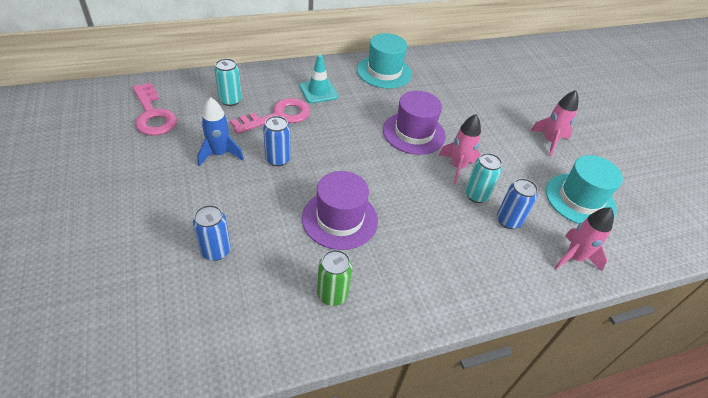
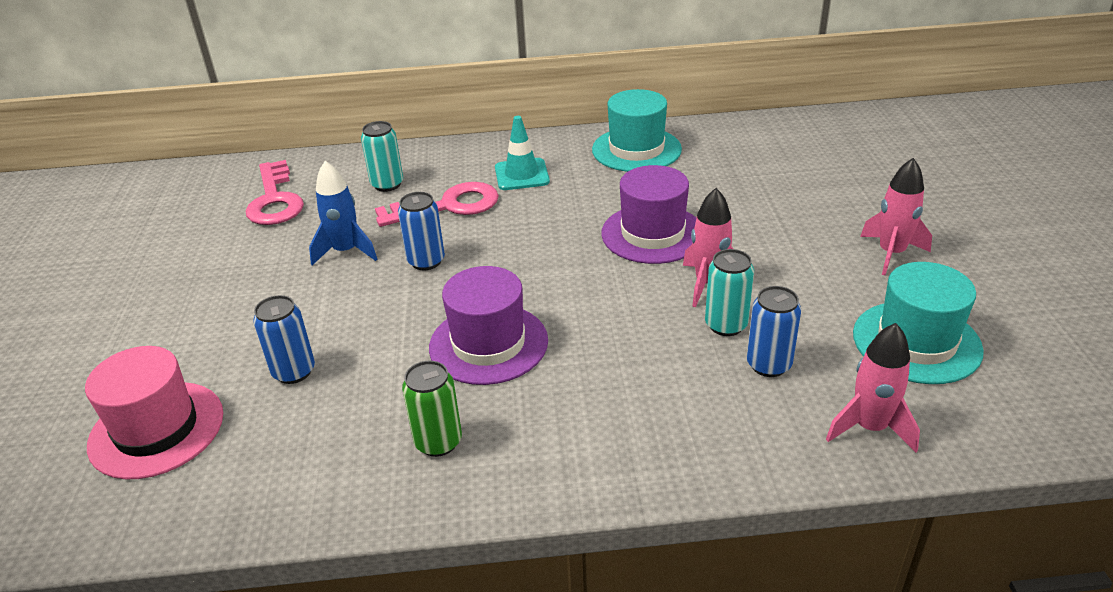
camera: 20 degrees right, 10 degrees down
(130, 306) = (156, 429): none -> pink hat

